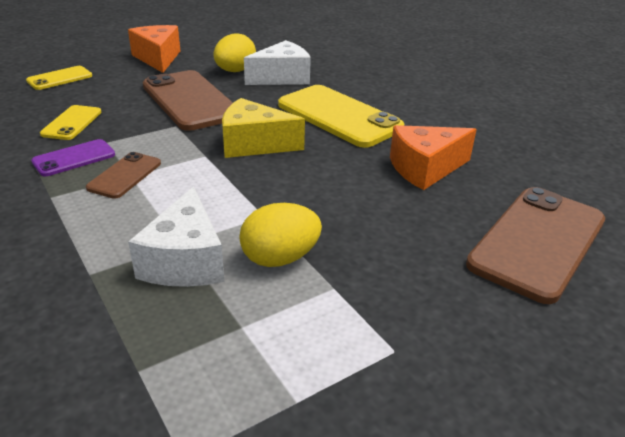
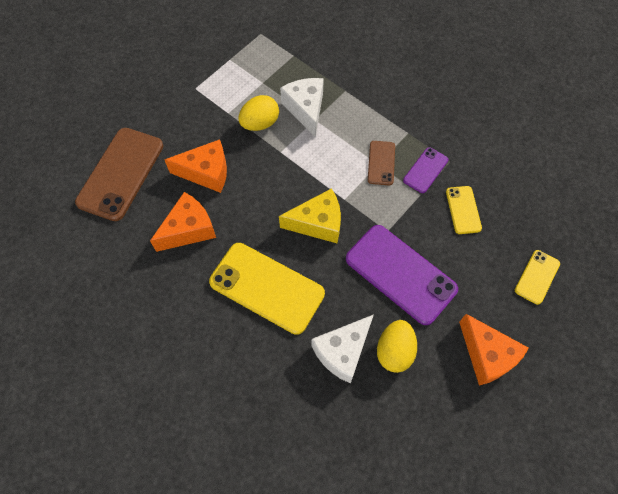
camera: 165 degrees right, 30 degrees up
(190, 100) = (400, 274): brown phone -> purple phone
(392, 216) = (206, 172): none -> orange cheese

